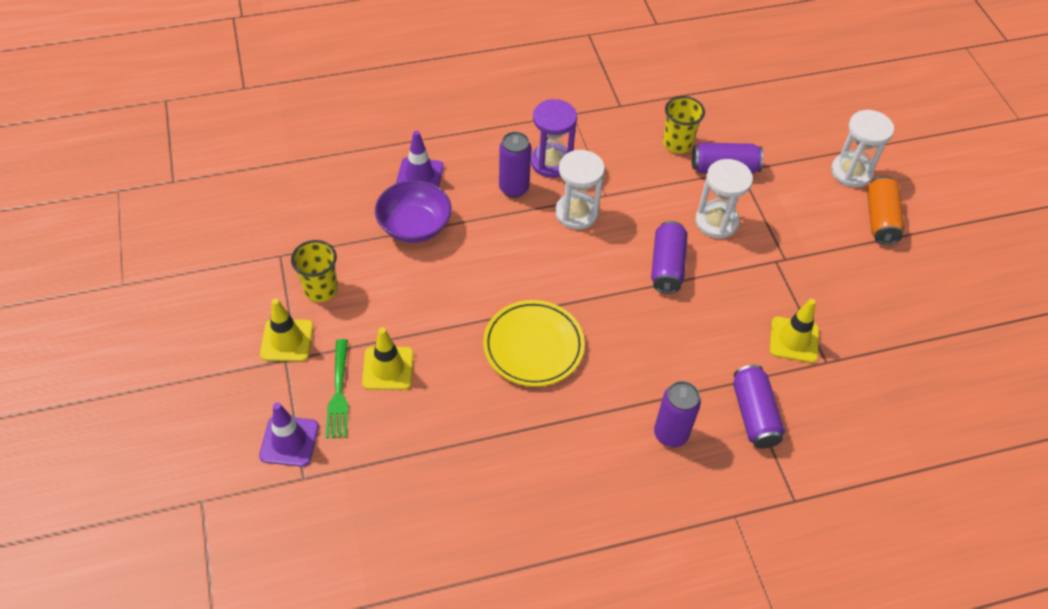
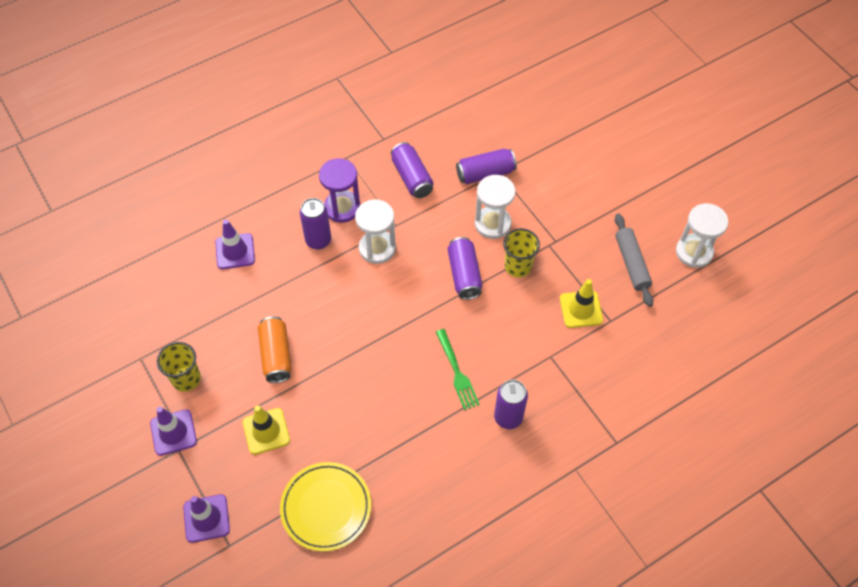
camera: 15 degrees left, 5 degrees up
(287, 340) = (173, 432): yellow traffic cone -> purple traffic cone
(338, 392) = (233, 464): green fork -> green fork (457, 372)
(414, 226) = (246, 298): purple bowl -> none
(533, 346) = (378, 376): yellow plate -> yellow plate (326, 508)
(677, 143) = (441, 161): yellow cup -> yellow cup (518, 266)
(754, 414) = (567, 382): purple can -> purple can (412, 177)
(851, 172) = (587, 149): white hourglass -> white hourglass (694, 252)
(870, 306) = (631, 263): none -> grey rolling pin
(880, 219) = (620, 184): orange can -> orange can (276, 355)

